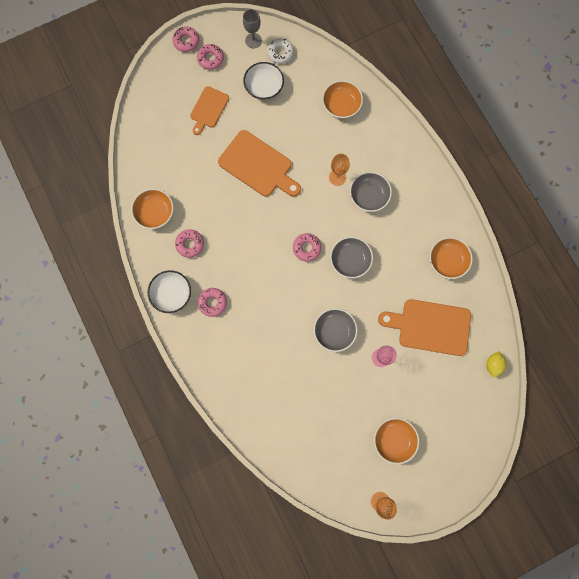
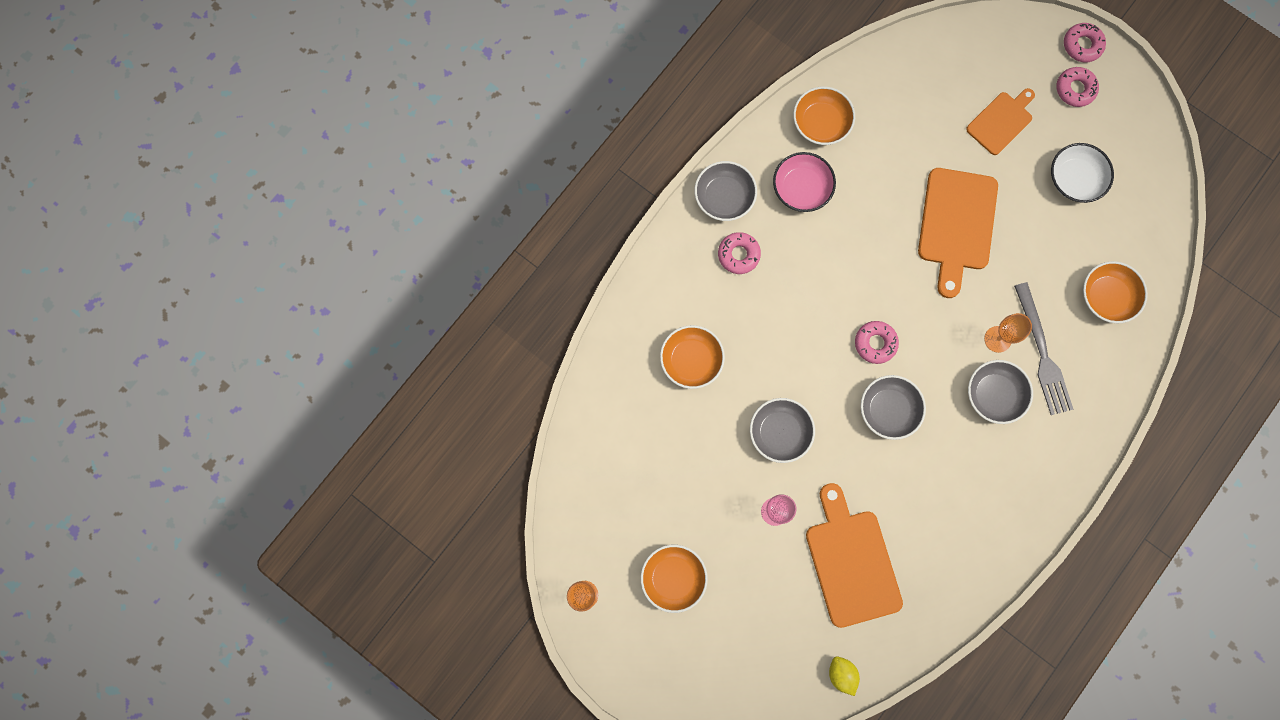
camera: 65 degrees right, 0 degrees up
(171, 294) = (724, 197): white bowl -> grey bowl
(190, 244) = (801, 188): pink donut -> pink bowl
(208, 109) = (1001, 121): orange cutting board -> orange cutting board turned 135 degrees clockwise
(253, 40) = (1135, 133): grey goblet -> none
(280, 53) = (1137, 178): white donut -> none
(357, 157) = (1042, 353): none -> grey fork
(447, 261) = (957, 546): orange bowl -> orange bowl (691, 360)
(493, 365) = (841, 674): yellow lemon -> yellow lemon turned 75 degrees clockwise

